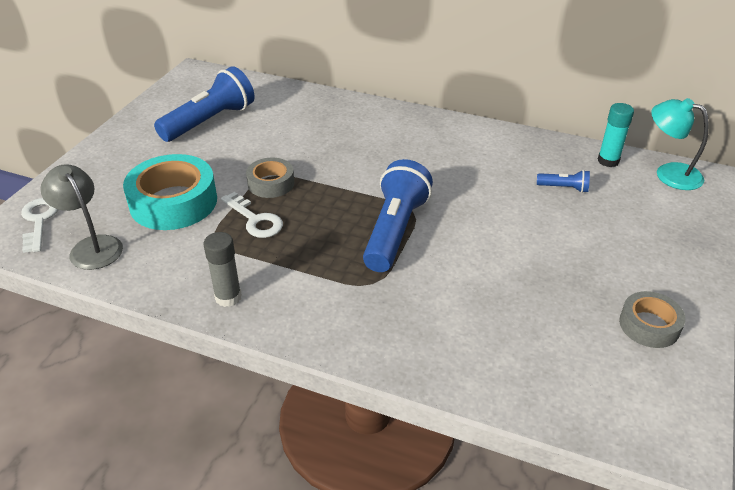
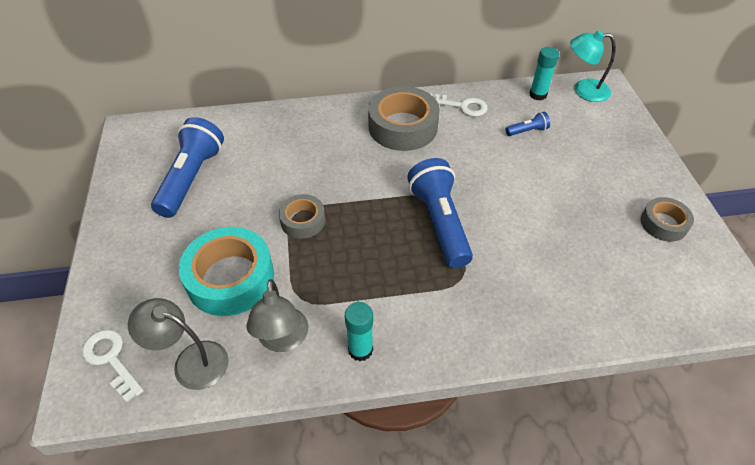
camera: 30 degrees left, 10 degrees up
(172, 262) = (283, 340): none -> grey lamp
(228, 297) = (360, 349): grey glue stick -> turquoise glue stick
(255, 220) = (320, 263): white key -> white key (461, 106)
(433, 143) = (403, 126): none -> grey tape

